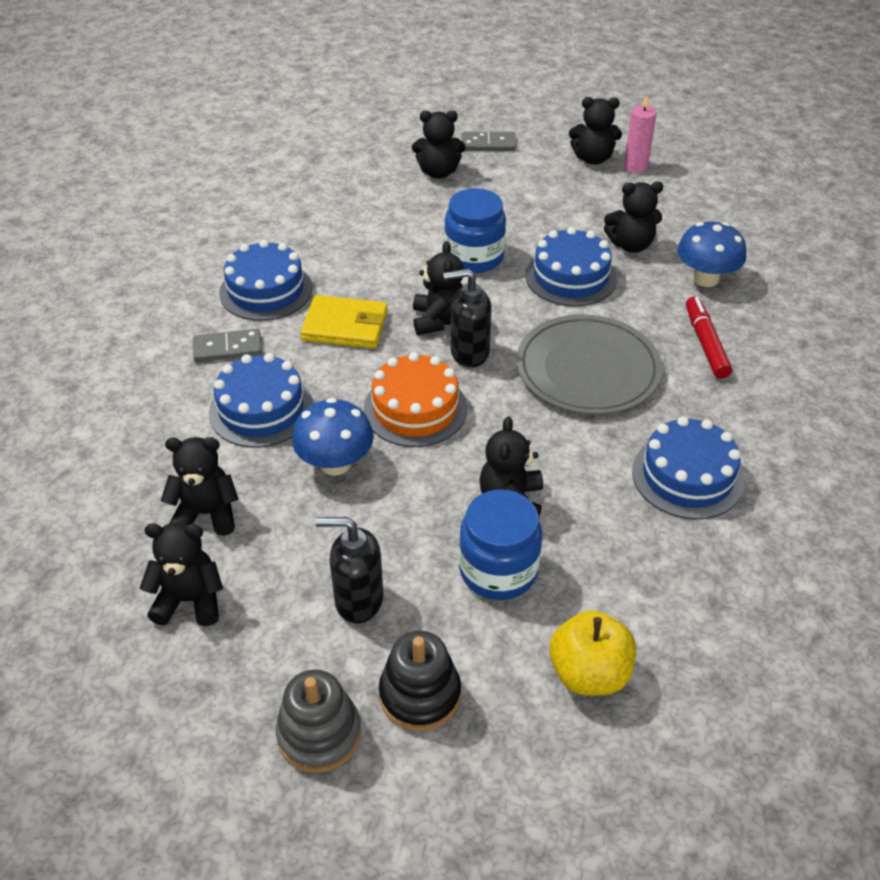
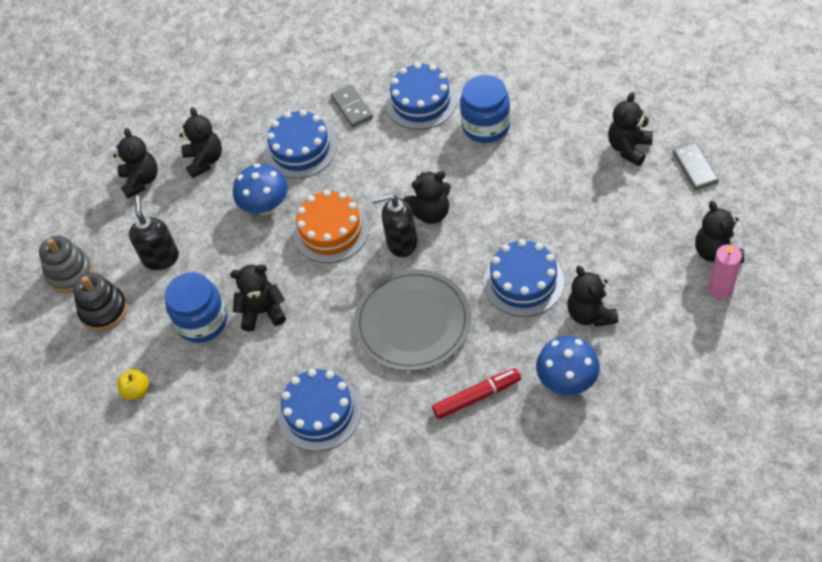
camera: 80 degrees right, 10 degrees up
(345, 326) = (401, 161): yellow wallet -> none
(438, 172) = (629, 148): black teddy bear -> black teddy bear turned 45 degrees clockwise
(469, 353) = (401, 243): black soap dispenser -> black soap dispenser turned 75 degrees counterclockwise
(474, 257) = (519, 210): blue jar -> blue jar (486, 126)
(589, 673) = (137, 391): yellow apple -> yellow apple, size x0.58

